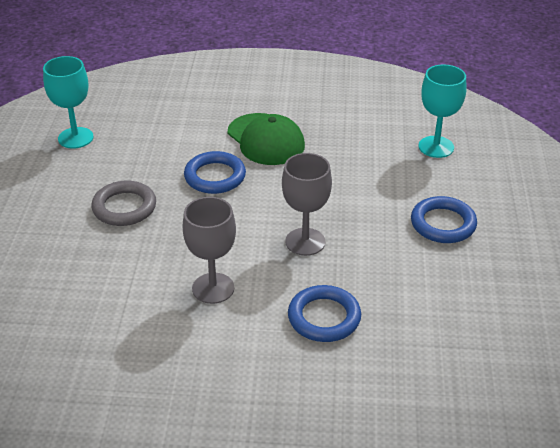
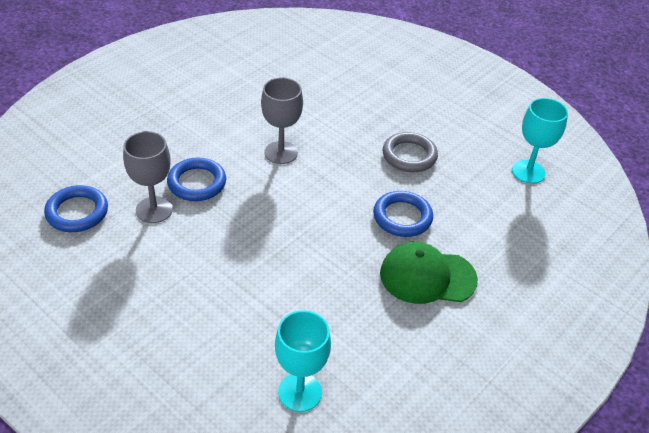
camera: 125 degrees right, 5 degrees up
(305, 242) = (274, 219): grey goblet -> grey goblet (154, 210)
(443, 224) = (202, 310): blue ring -> blue ring (77, 212)

